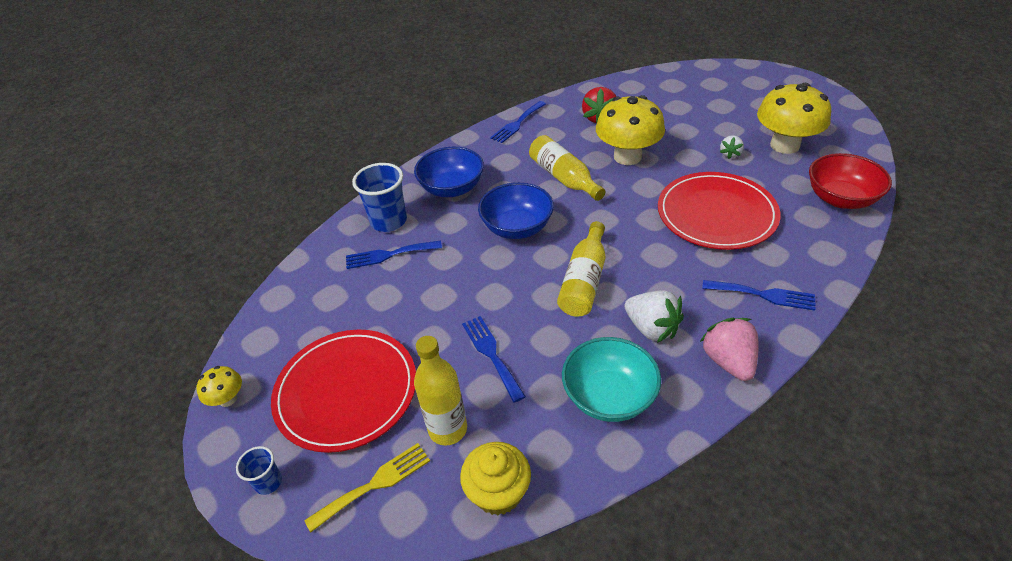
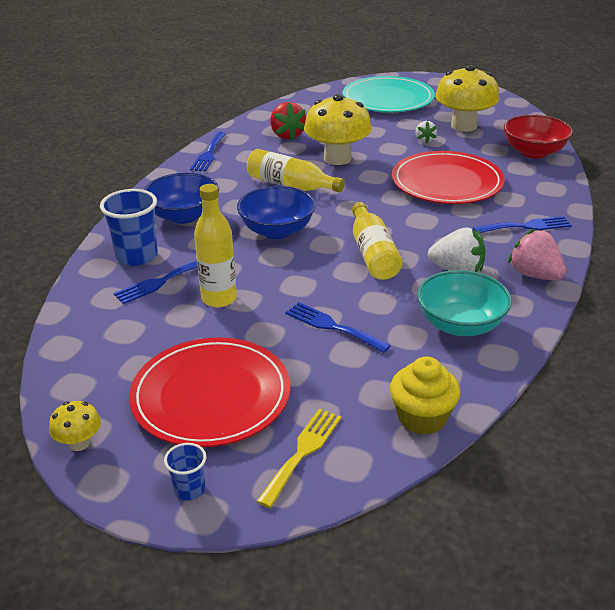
camera: 30 degrees left, 10 degrees down
(448, 429) = (338, 391): yellow bottle -> yellow bottle (219, 298)
(727, 93) = (388, 99): none -> turquoise plate

